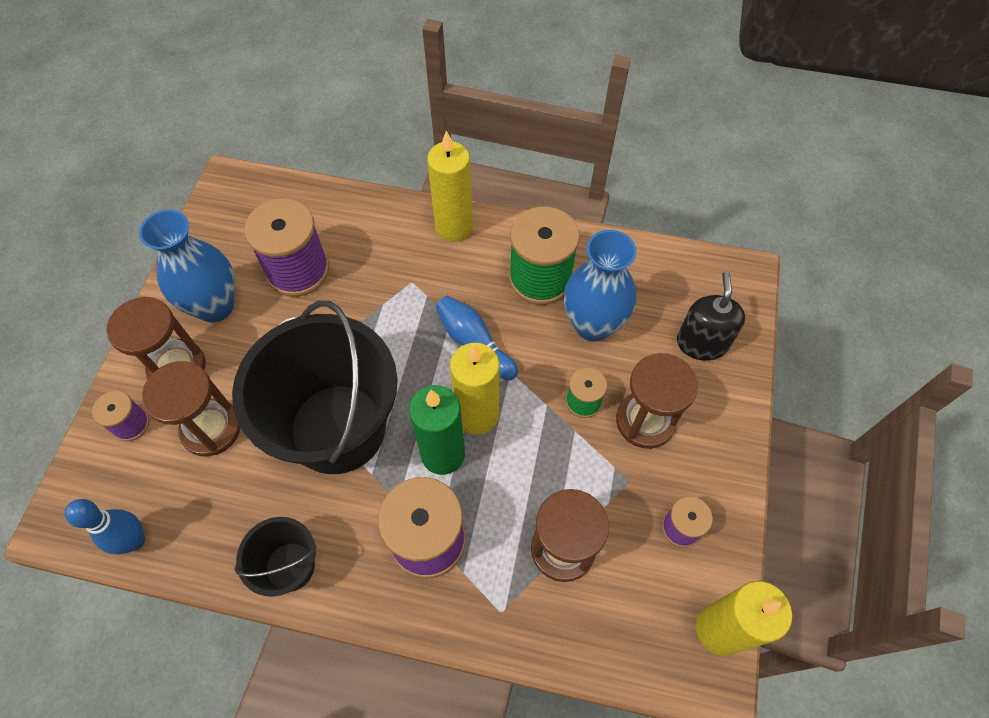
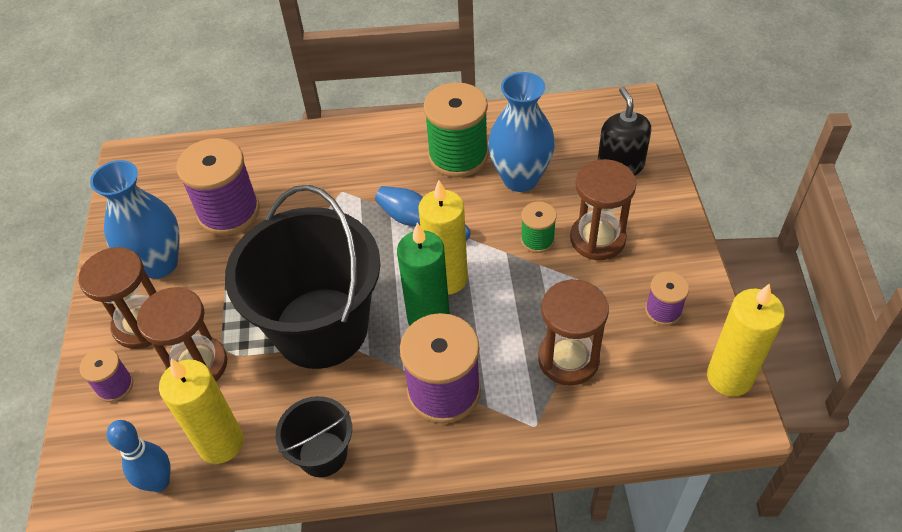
camera: 15 degrees left, 10 degrees down
(454, 227) = (362, 138): yellow candle -> yellow candle (221, 443)

